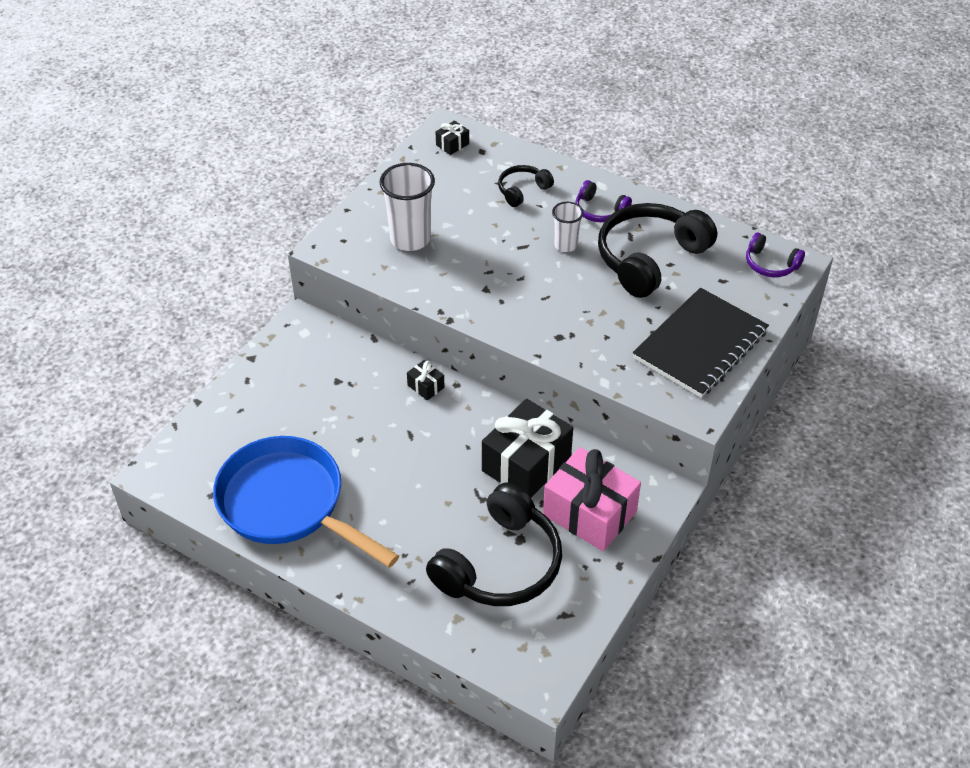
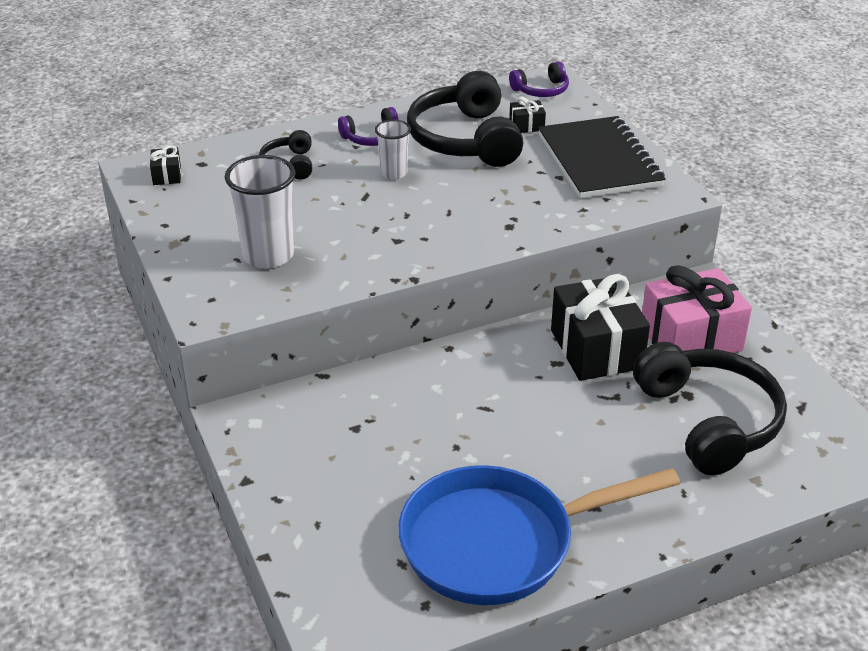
camera: 55 degrees left, 10 degrees down
(426, 386) = (430, 369): black gift -> black gift (526, 125)

